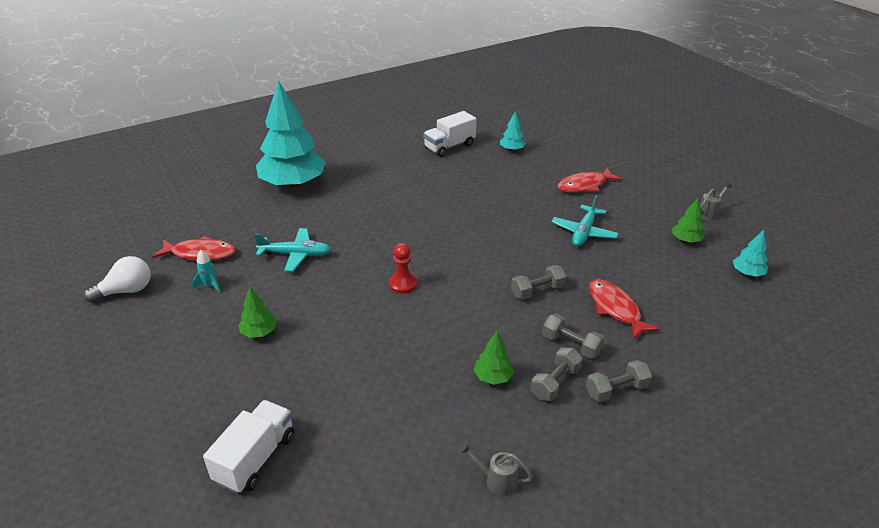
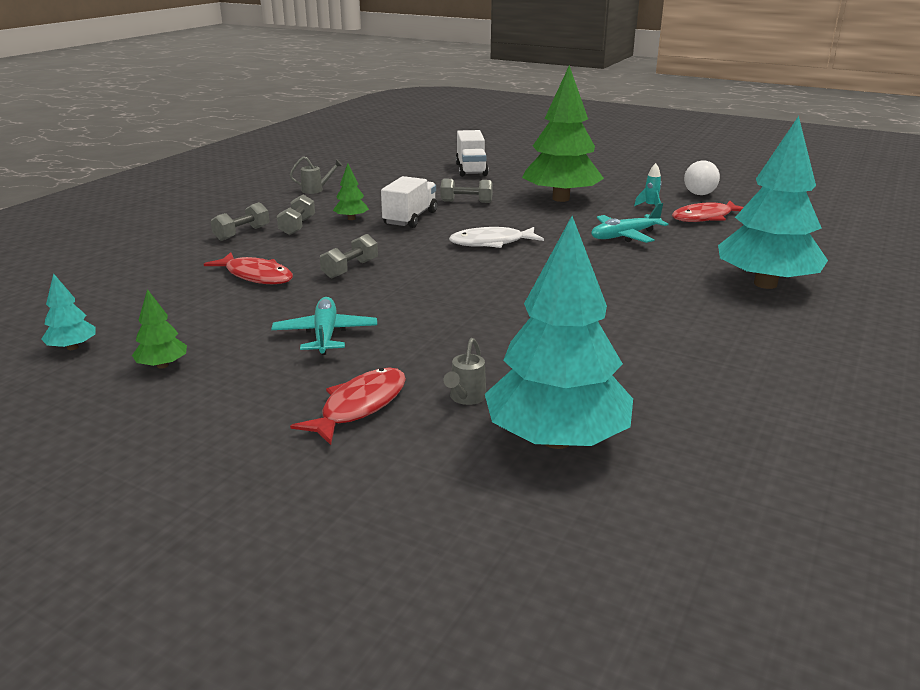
camera: 150 degrees right, 10 degrees down
(259, 332) = (561, 199): green tree -> green tree, size x2.40
(403, 284) = (491, 243): red pawn -> white fish
(449, 146) = (672, 405): white truck -> white truck (410, 218)
(512, 149) = (556, 439): turquoise tree -> turquoise tree, size x2.40
(571, 345) = (293, 245): grey dumbbell -> grey dumbbell (466, 202)
(709, 213) = (109, 422): grey watering can -> grey watering can (465, 398)

